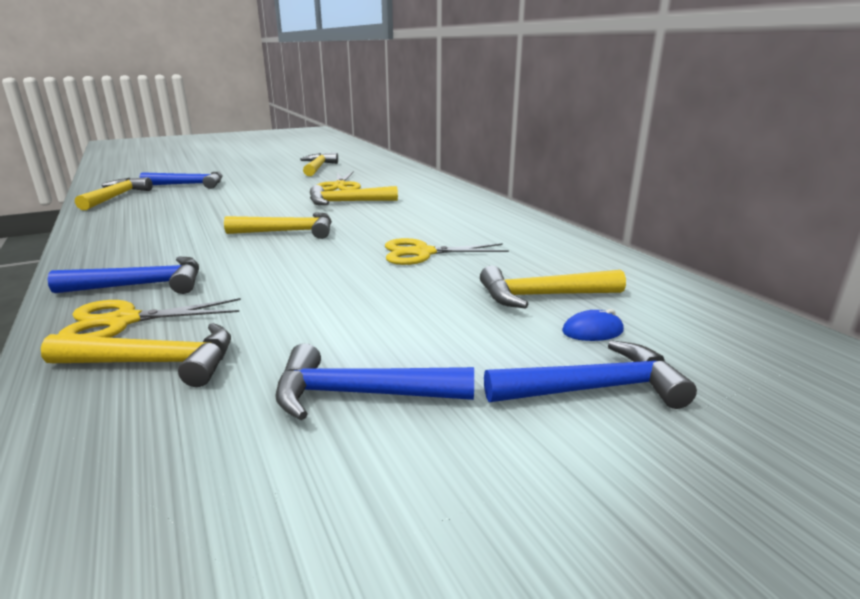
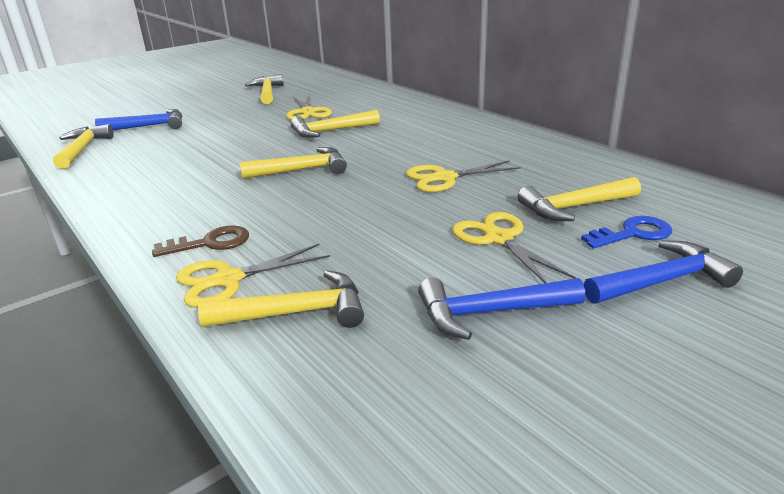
camera: 10 degrees left, 5 degrees up
(142, 285) = (210, 243): blue hammer -> brown key
(433, 317) = (499, 239): none -> yellow scissors
(592, 331) = (633, 233): blue mouse -> blue key

